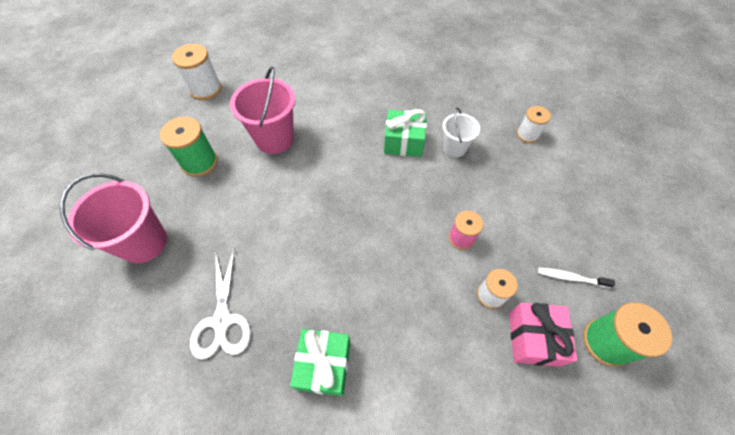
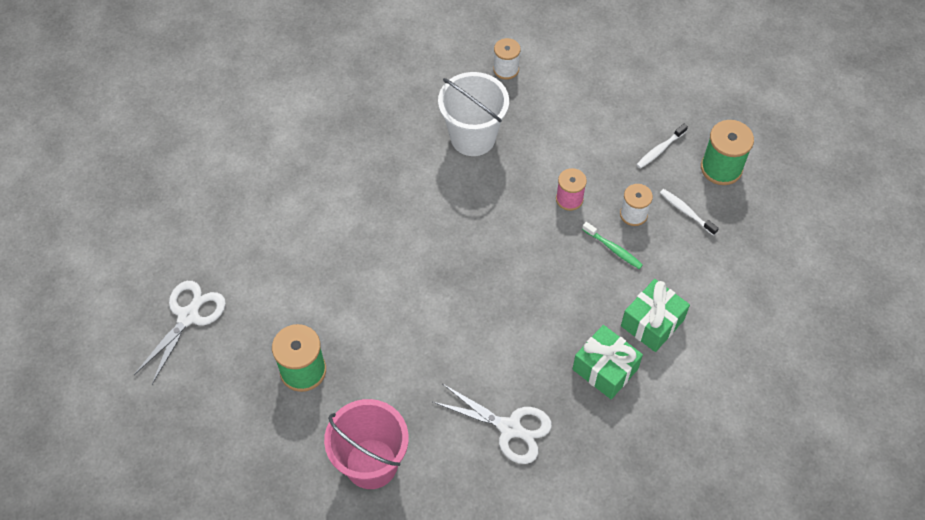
camera: 55 degrees left, 0 degrees up
(205, 89) = (188, 316): white spool -> white scissors
(274, 139) = (329, 284): pink bucket -> none
(403, 142) = (431, 173): green gift -> green gift (652, 323)
(444, 299) = (613, 249): none -> green toothbrush
(454, 148) = (473, 137): white bucket -> white bucket, size x1.68
(533, 338) = (686, 212): pink gift -> white toothbrush

